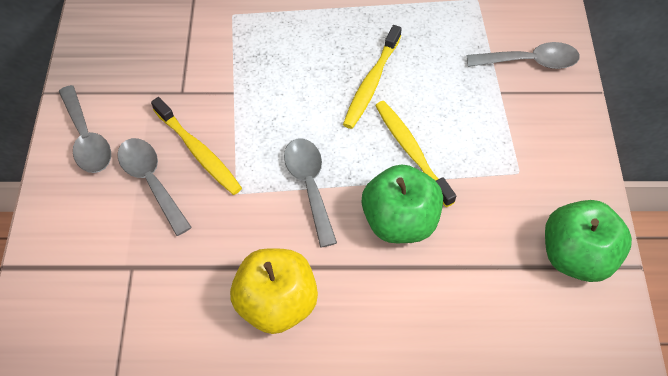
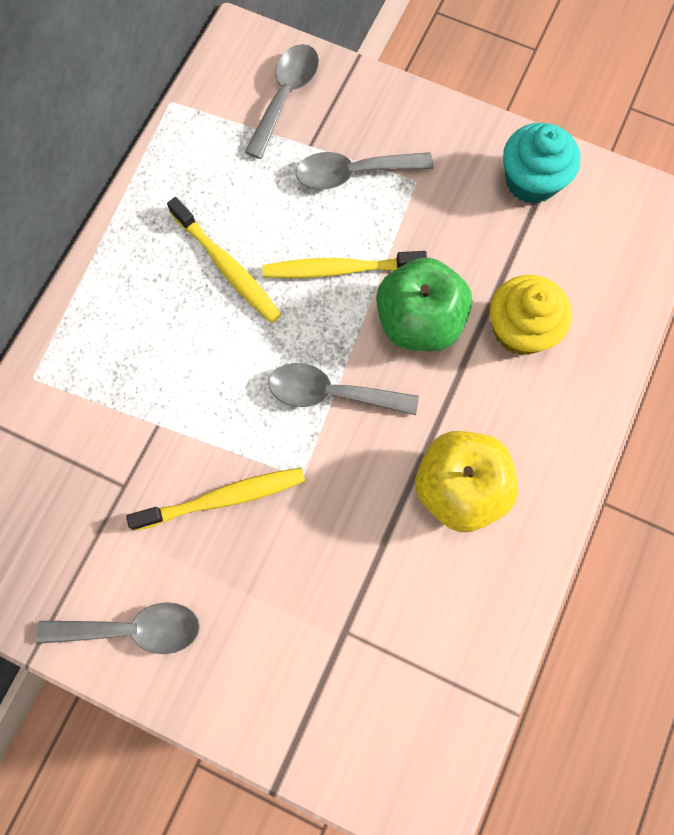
camera: 65 degrees left, 15 degrees up
(151, 181) = (238, 569): grey spoon -> grey spoon (353, 173)
(436, 298) = (520, 329): none -> yellow cupcake
(576, 256) = (531, 181): green apple -> turquoise cupcake

